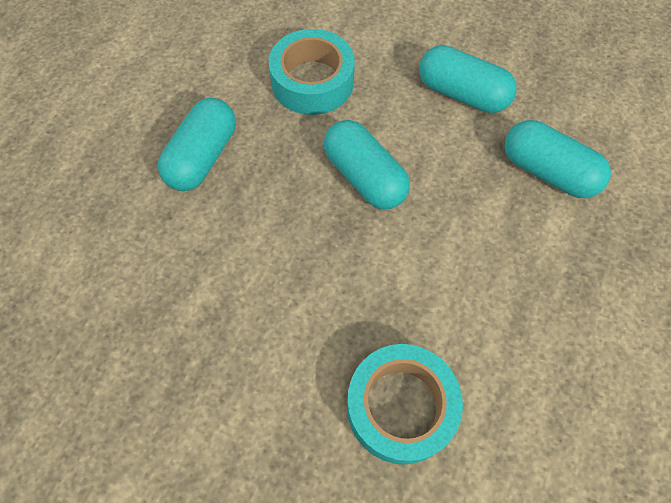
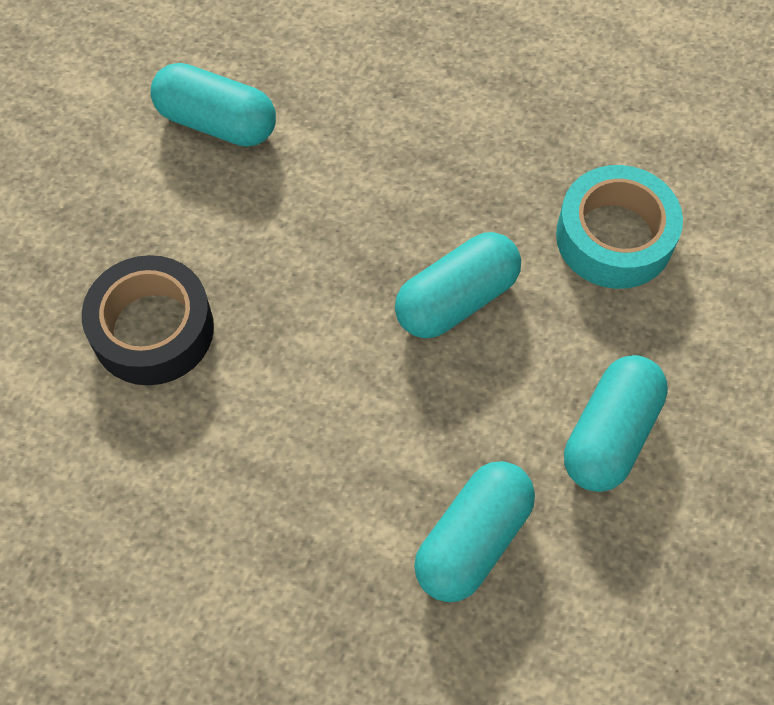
camera: 90 degrees right, 0 degrees up
(202, 157) = (480, 120): turquoise capsule -> turquoise capsule (217, 122)
(400, 407) = (153, 329): turquoise tape -> black tape

